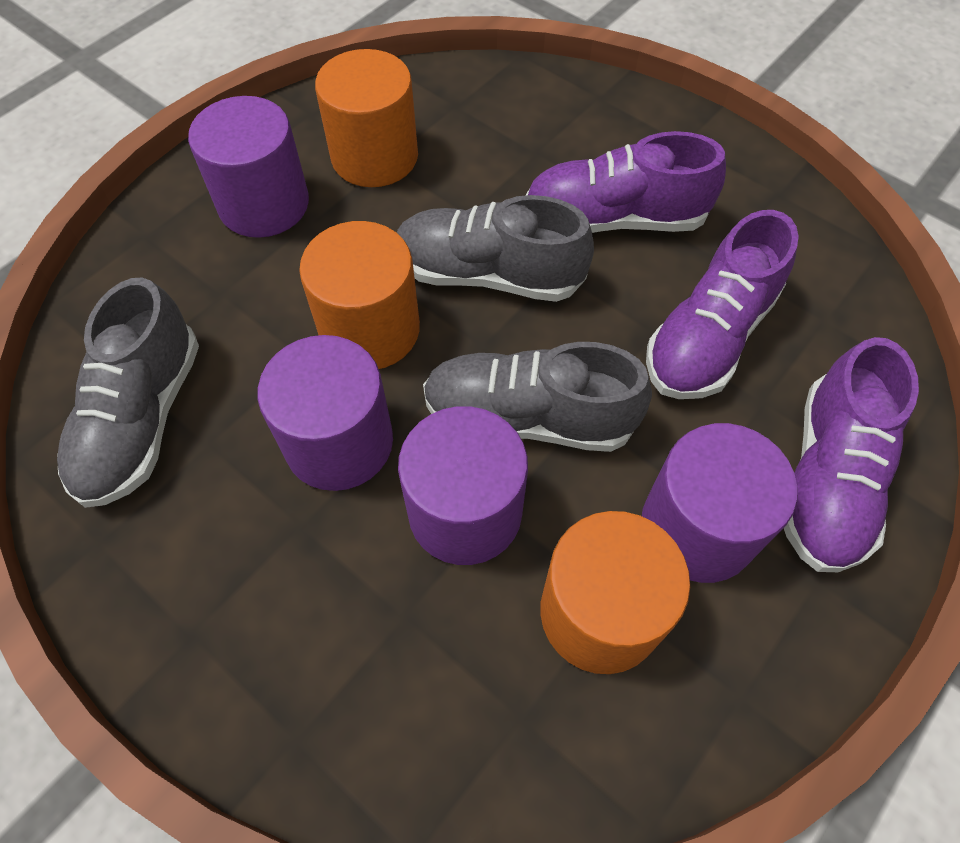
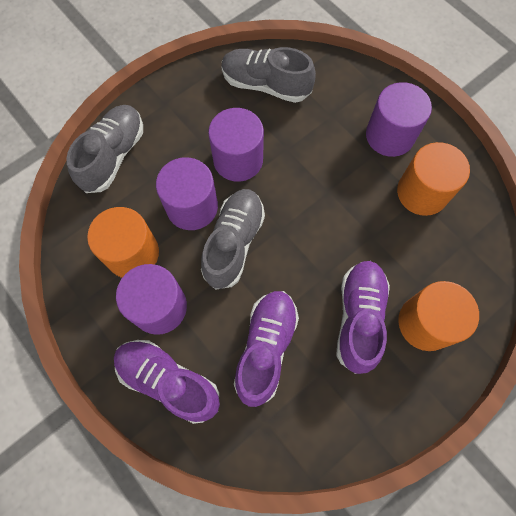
camera: 100 degrees right, 10 degrees up
(370, 329) = (299, 178): orange cylinder -> orange cylinder (425, 323)
(489, 275) = (326, 240): grey shoe -> grey shoe (113, 156)
(709, 337) = (266, 348): purple shoe -> purple shoe turned 60 degrees clockwise

